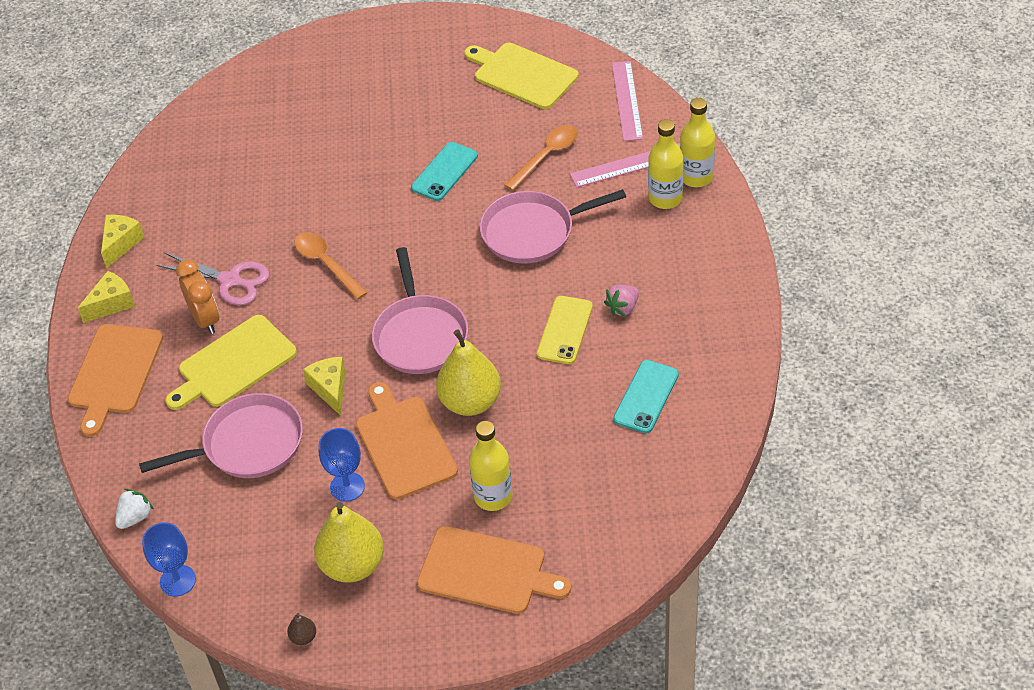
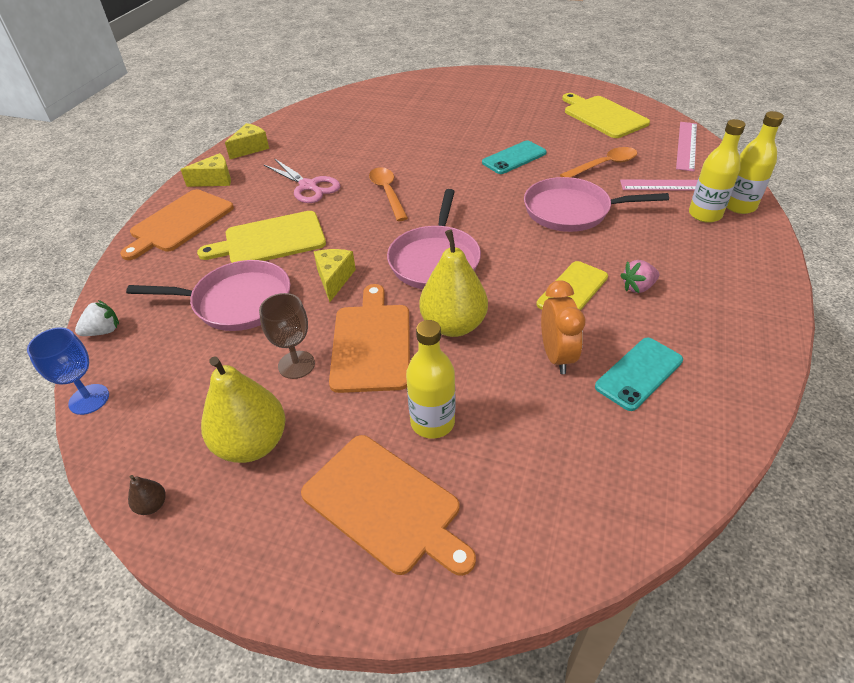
camera: 20 degrees right, 5 degrees down
(205, 319) = (272, 205): orange clock -> orange clock (556, 356)
(347, 487) = (296, 365): blue goblet -> brown goblet

